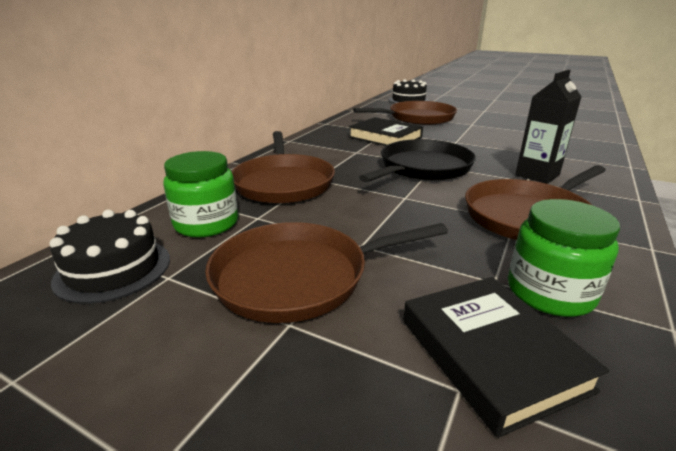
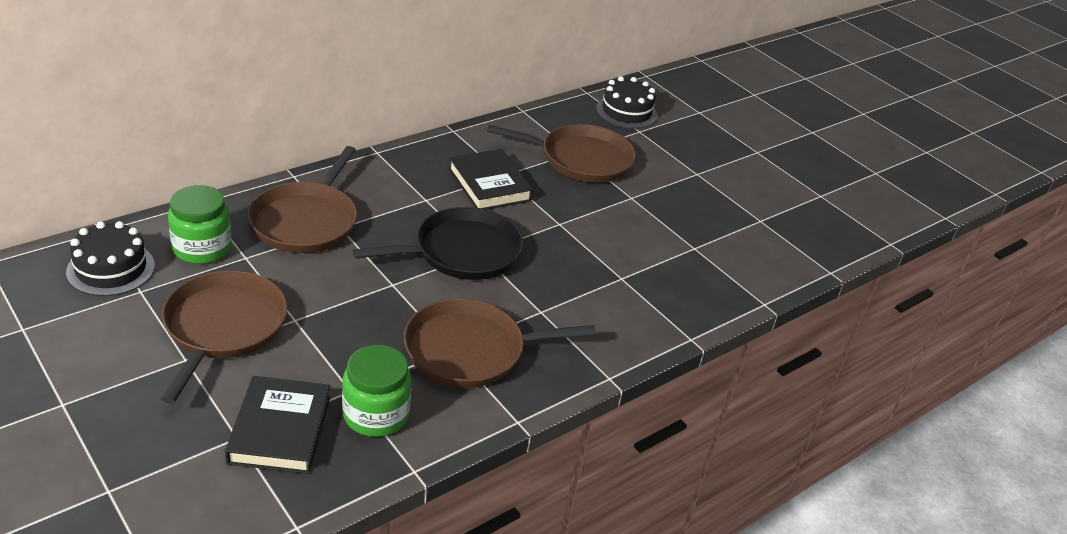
camera: 20 degrees right, 10 degrees up
(298, 276) = (223, 327): brown pan -> brown pan turned 90 degrees clockwise
(537, 175) = (564, 308): black carton -> none

